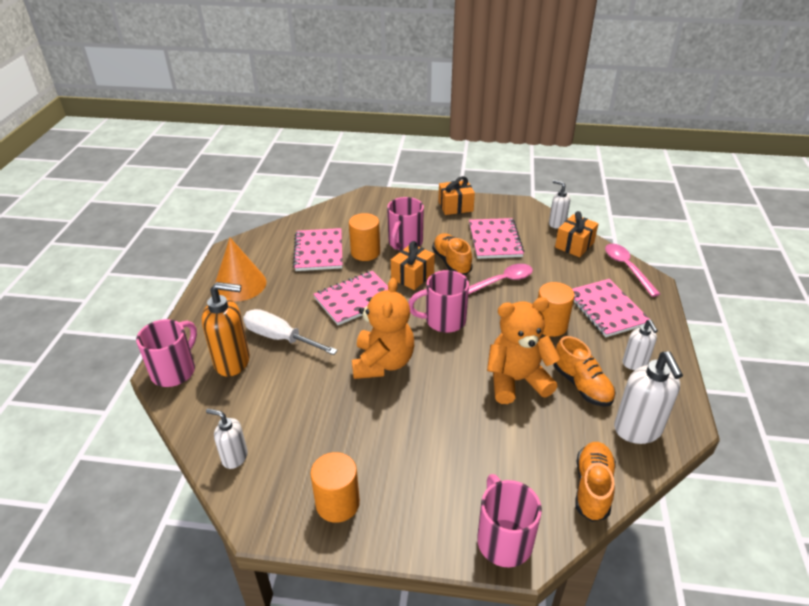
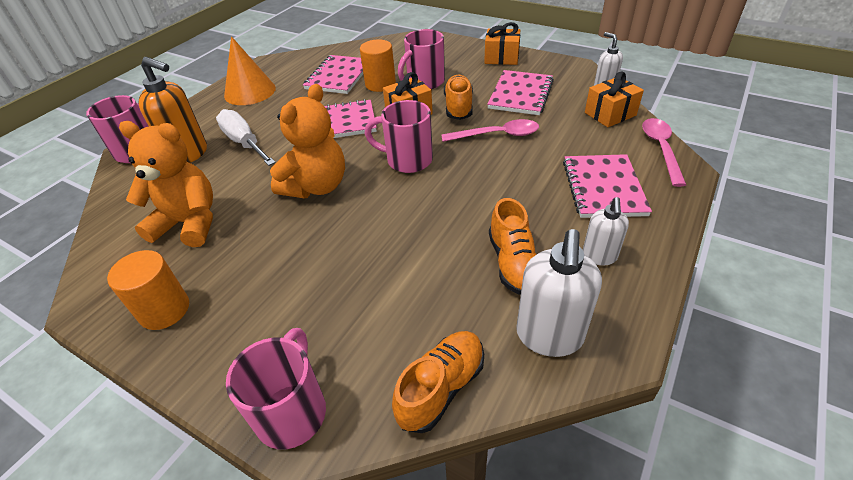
camera: 25 degrees right, 5 degrees up
(234, 457) = (118, 237): white soap dispenser -> none
(516, 380) = (440, 238): orange teddy bear -> orange teddy bear (189, 223)
(550, 325) = (522, 190): orange cylinder -> none

